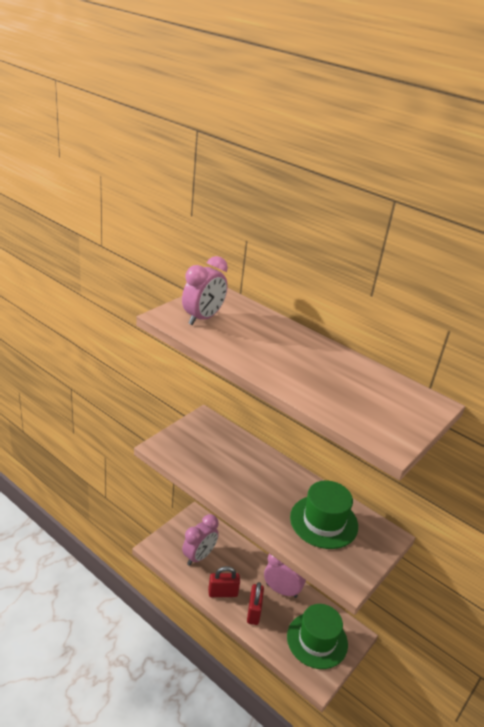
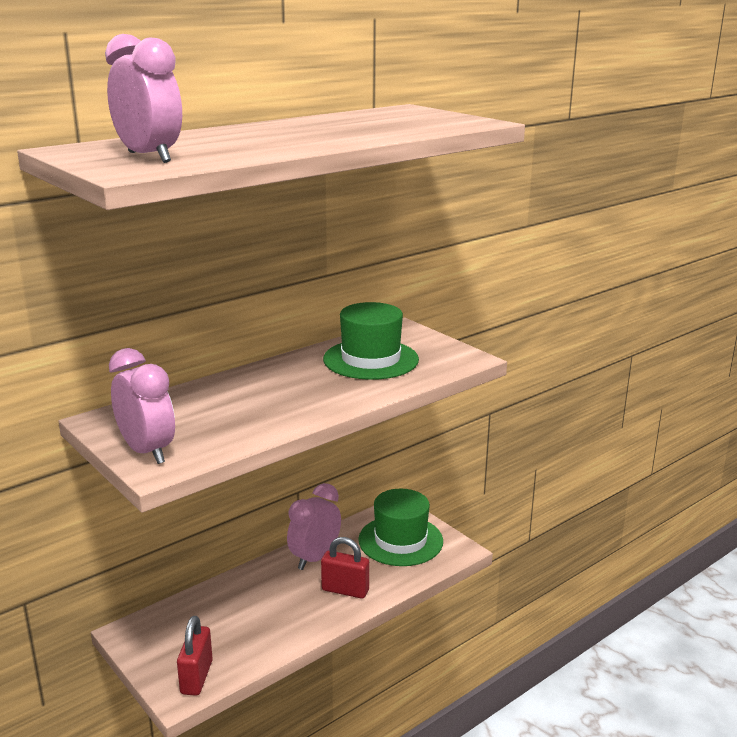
camera: 75 degrees left, 10 degrees down
(199, 556) = (221, 637): pink clock -> pink clock (147, 451)
(223, 593) = (303, 618): red padlock -> red padlock (196, 677)

